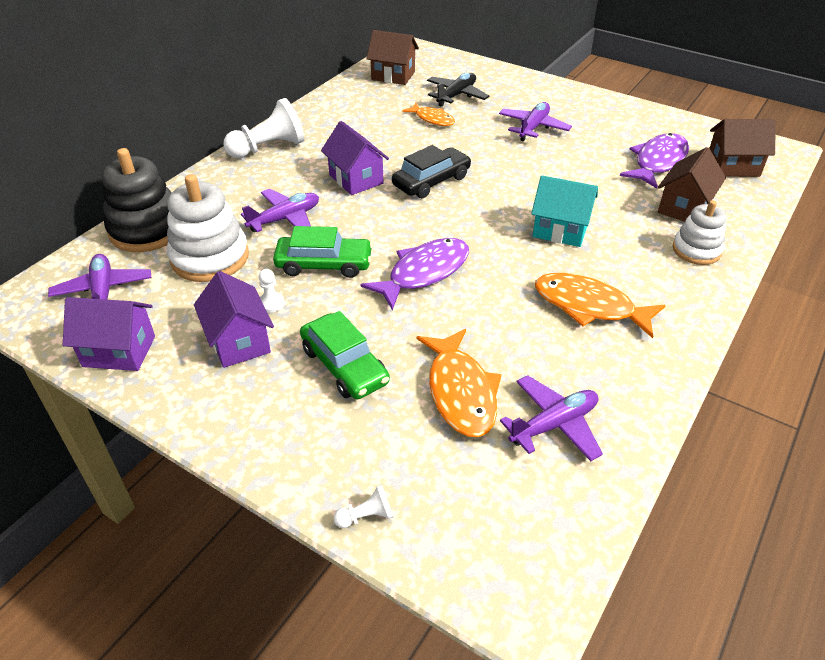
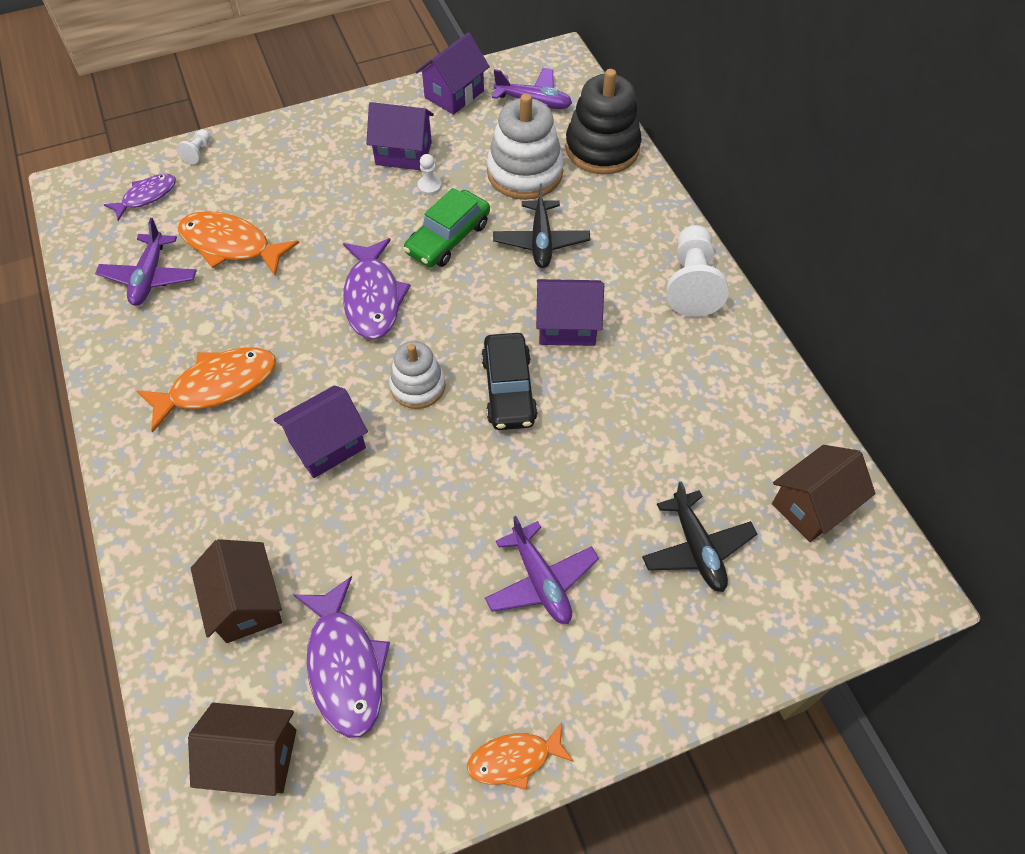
camera: 125 degrees right, 15 degrees up
(285, 219) = (541, 241): purple plane -> black plane
(344, 366) = (321, 197): green car -> none
(432, 119) = (647, 476): orange fish -> orange fish (514, 759)
(470, 512) = (147, 196): none -> purple fish
(560, 230) = (327, 445): turquoise house -> purple house
(696, 250) = (184, 544): white stacking toy -> white stacking toy (418, 386)
(733, 166) = (255, 757): brown house -> brown house turned 60 degrees clockwise

